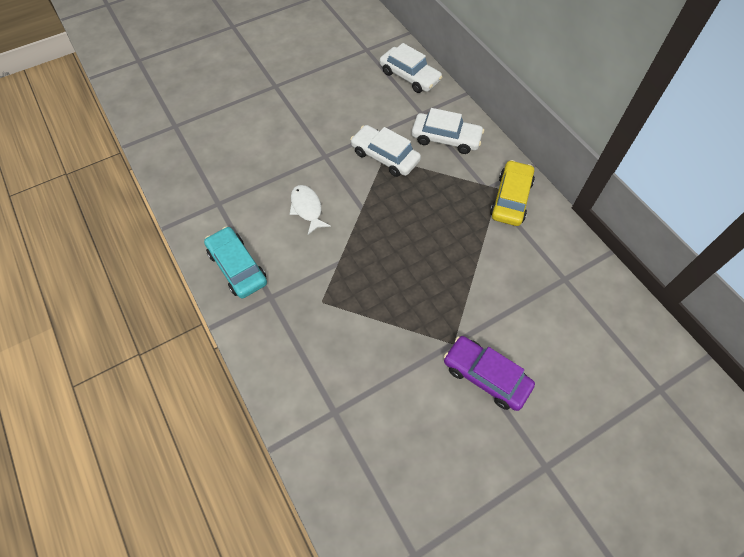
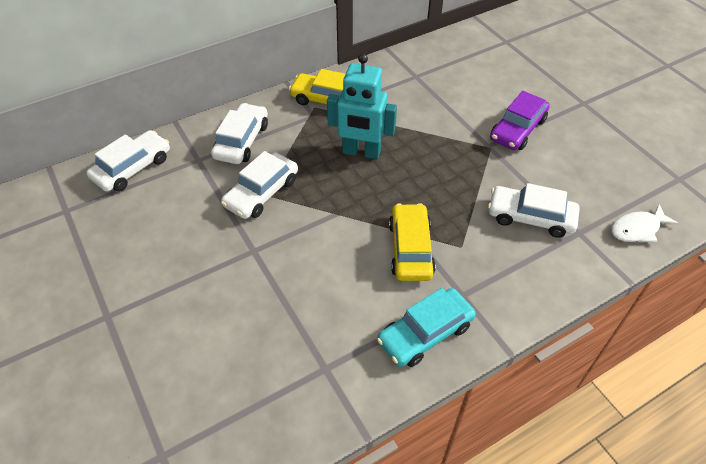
camera: 90 degrees left, 10 degrees down
(307, 208) = (336, 265): white fish -> white fish (637, 229)
(321, 261) = (410, 249): none -> yellow car
(355, 368) = (530, 217): none -> white car
(438, 226) = (361, 152): none -> turquoise robot

